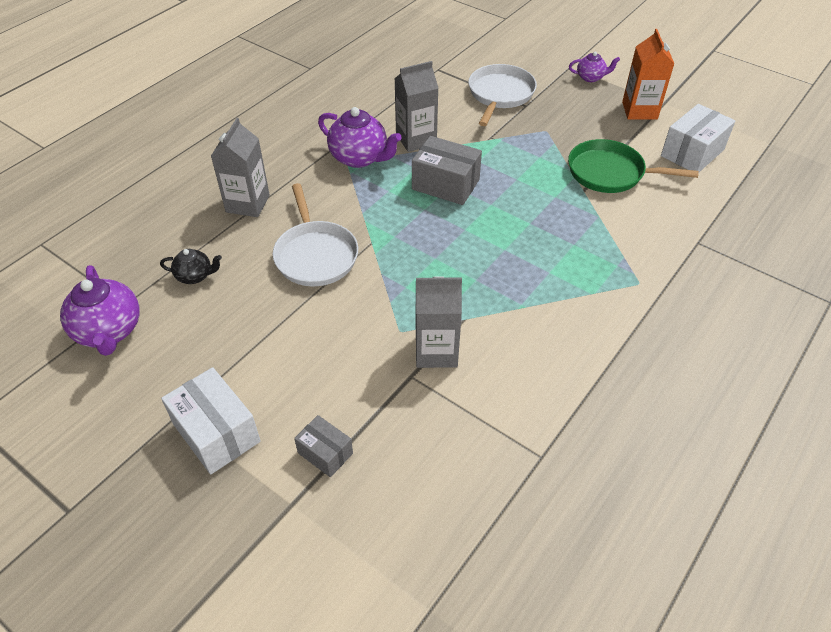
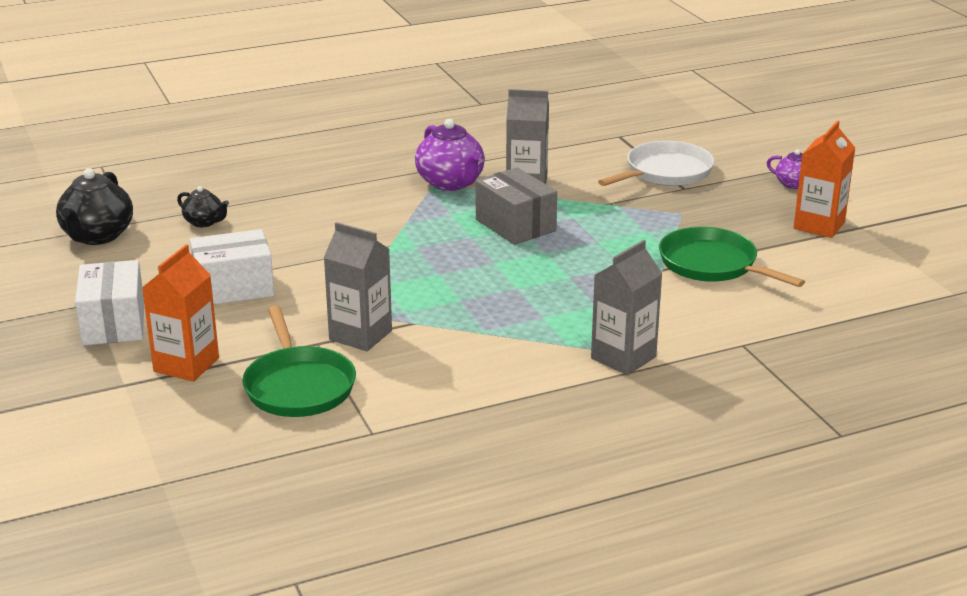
camera: 30 degrees right, 20 degrees down
(109, 331) = (97, 236): purple teapot -> black teapot
(248, 203) = (305, 187): grey carton -> grey carton (623, 357)
(315, 255) = (326, 239): white pan -> none
(325, 453) = (186, 365): grey box -> orange carton
(439, 432) = (298, 386): none -> green pan
(692, 153) = (837, 275): white box -> white box (234, 288)

